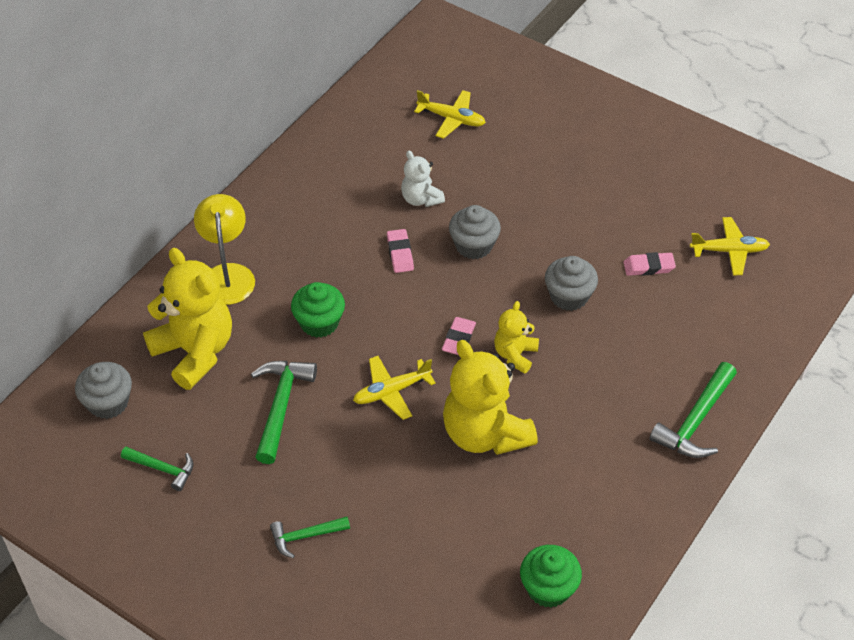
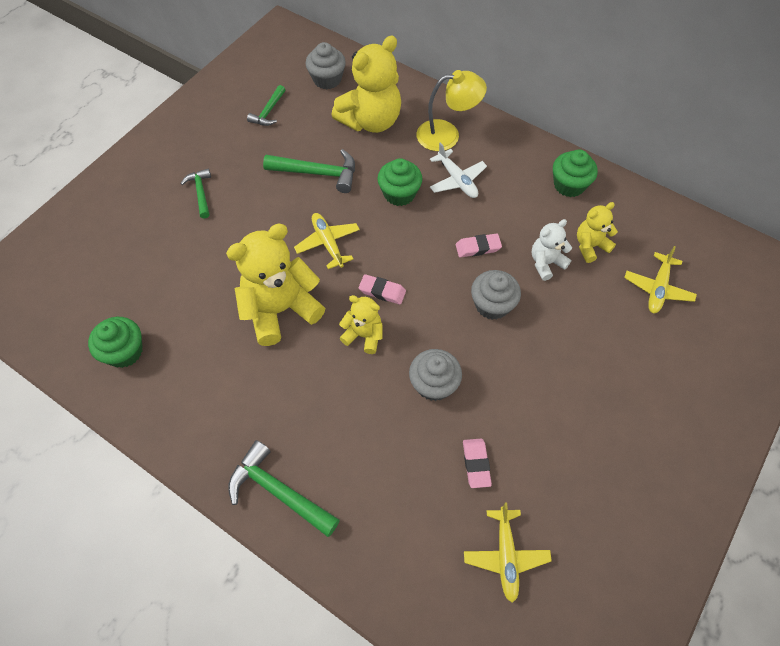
camera: 90 degrees right, 10 degrees up
(301, 268) = (457, 180): none -> white plane
(315, 171) = (569, 185): none -> green cupcake
(399, 162) = (590, 246): none -> yellow teddy bear

